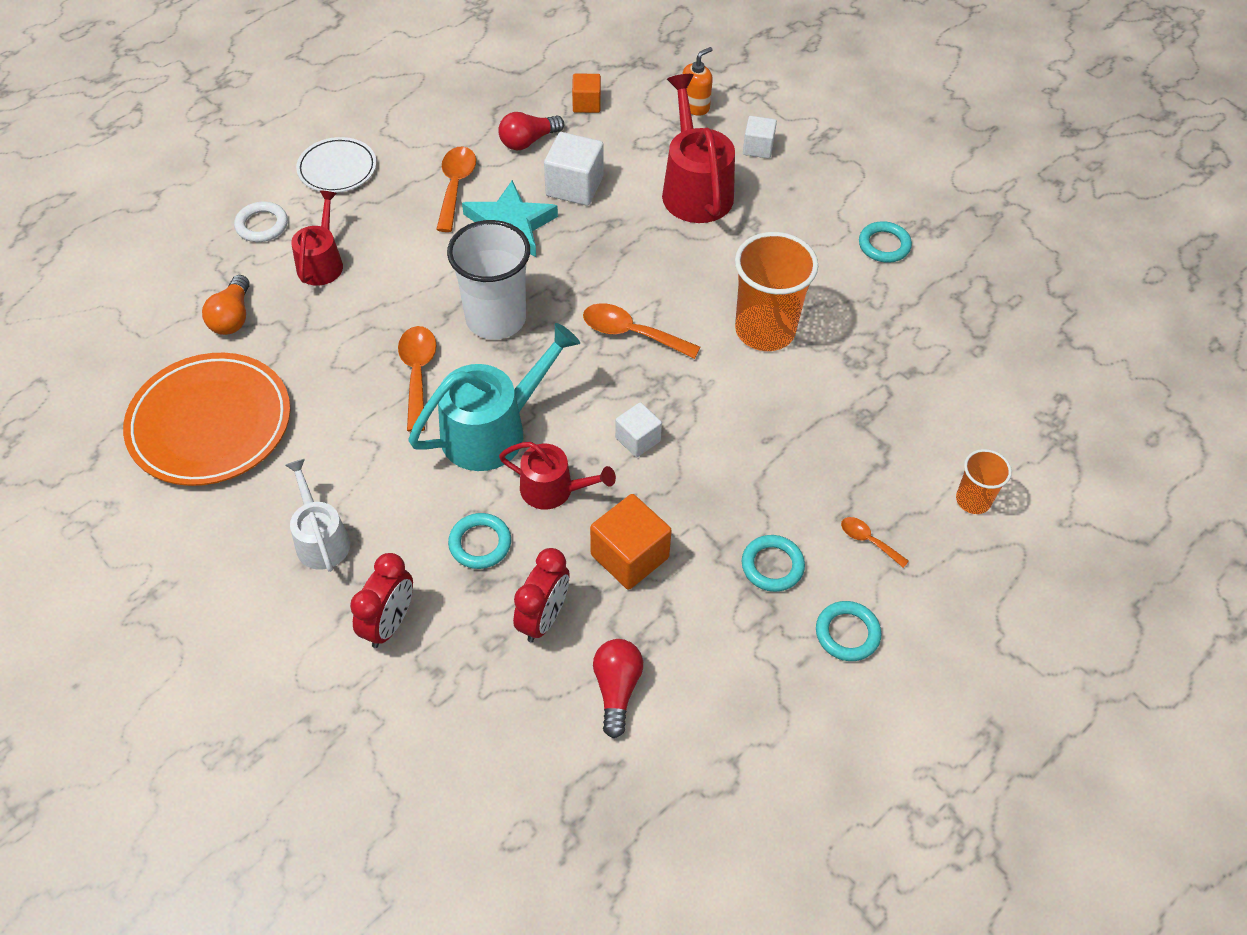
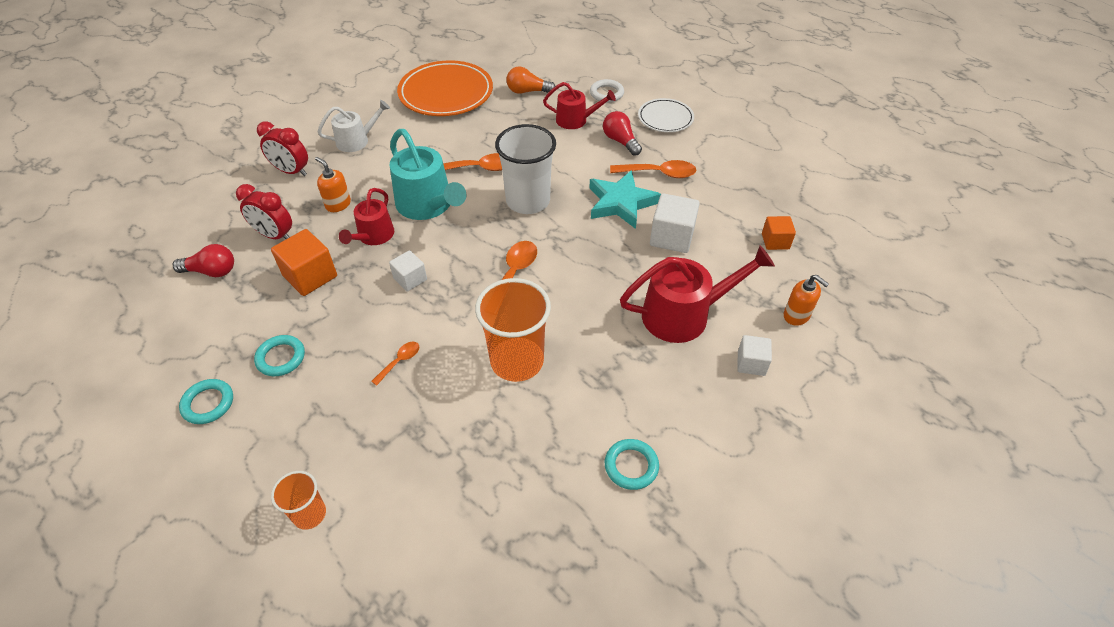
camera: 90 degrees right, 5 degrees down
(480, 543) = (338, 204): turquoise ring -> orange soap dispenser
(528, 141) = (718, 209): red light bulb -> red light bulb (620, 141)
(868, 541) = (287, 424): orange spoon -> orange spoon (399, 361)

